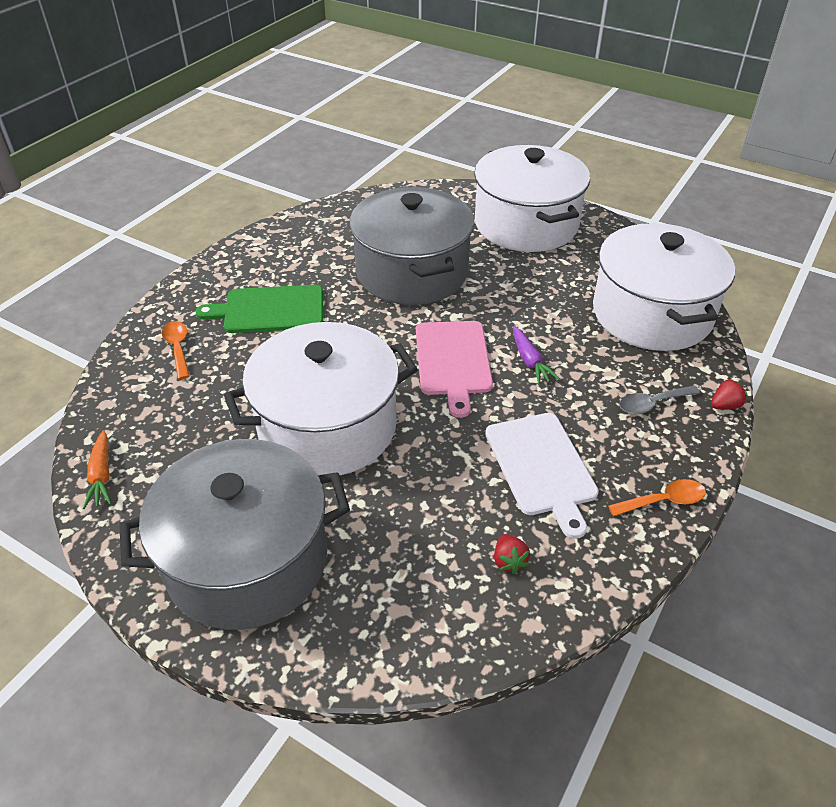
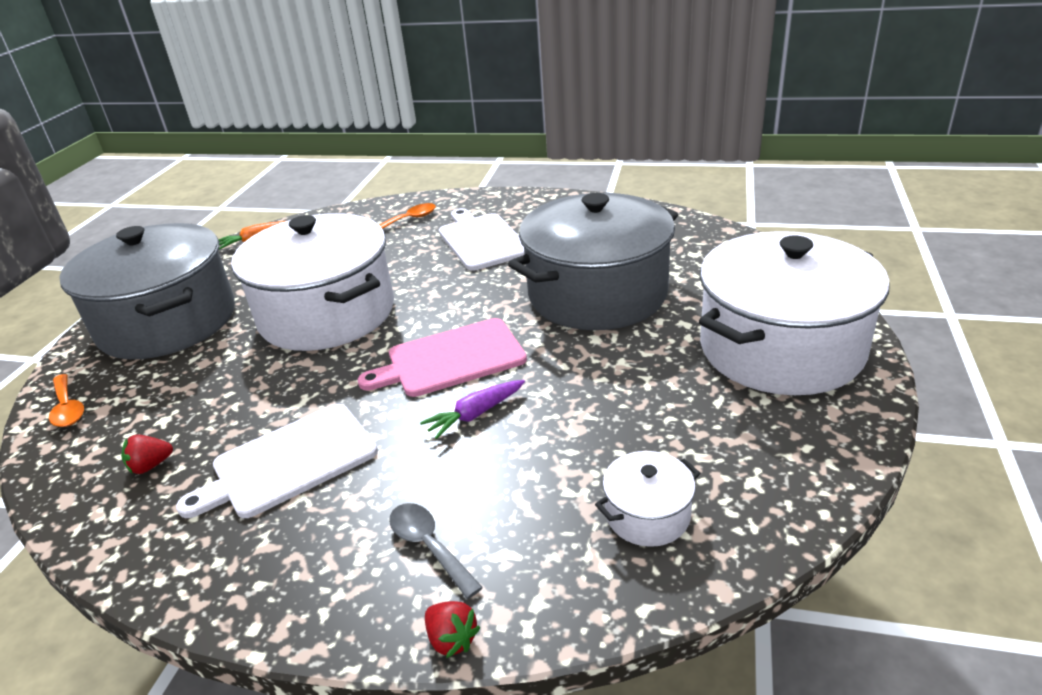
camera: 75 degrees right, 10 degrees down
(270, 310) = (482, 240): green cutting board -> white cutting board
(652, 314) = (647, 515): white pot -> white pot, size x0.42
(663, 501) = (237, 585): orange spoon -> orange spoon (67, 408)

